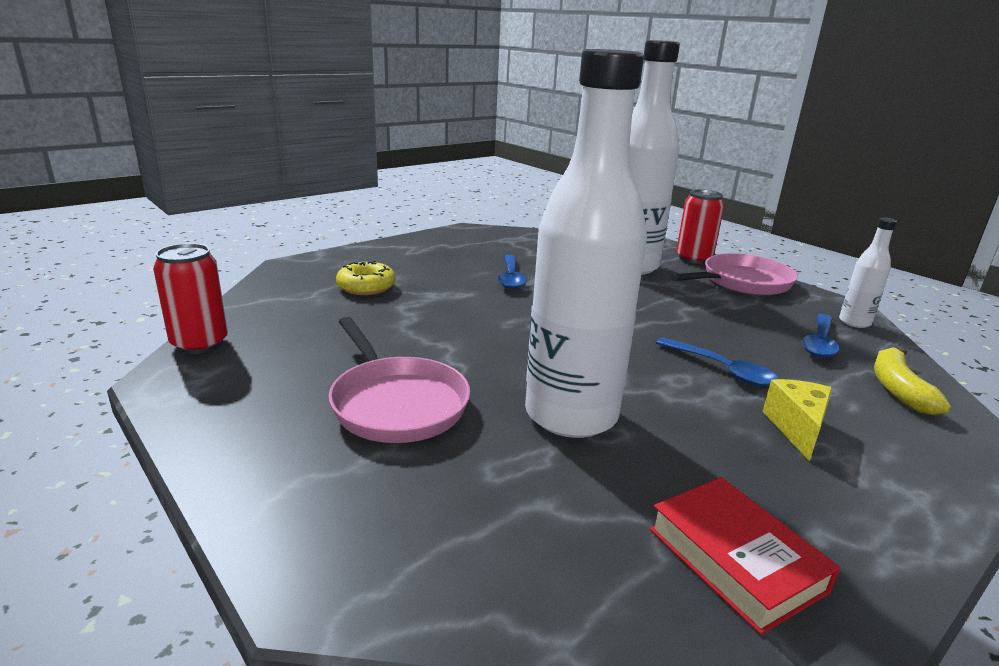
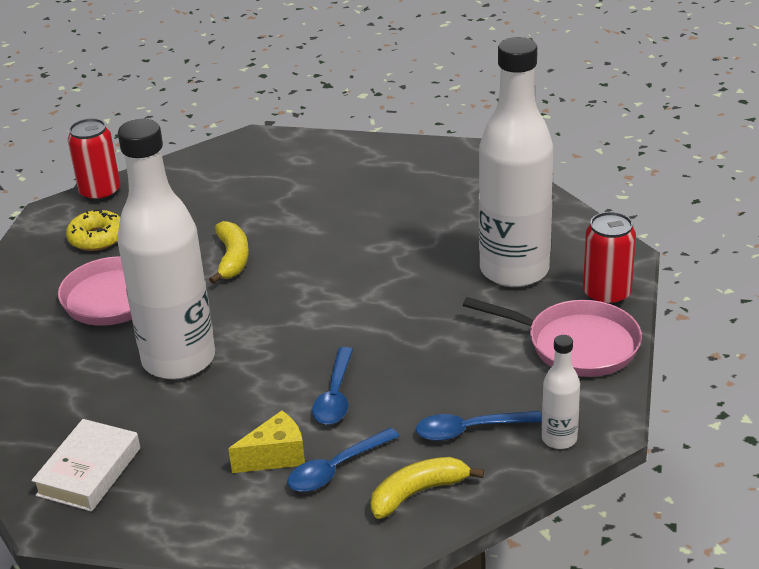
camera: 55 degrees right, 10 degrees up
(366, 287) = (263, 188): yellow donut -> yellow donut (97, 238)
(445, 333) = (232, 259): none -> yellow banana
(511, 278) = (381, 231): blue spoon -> blue spoon (336, 469)
(735, 559) = (89, 471): red book -> white book

